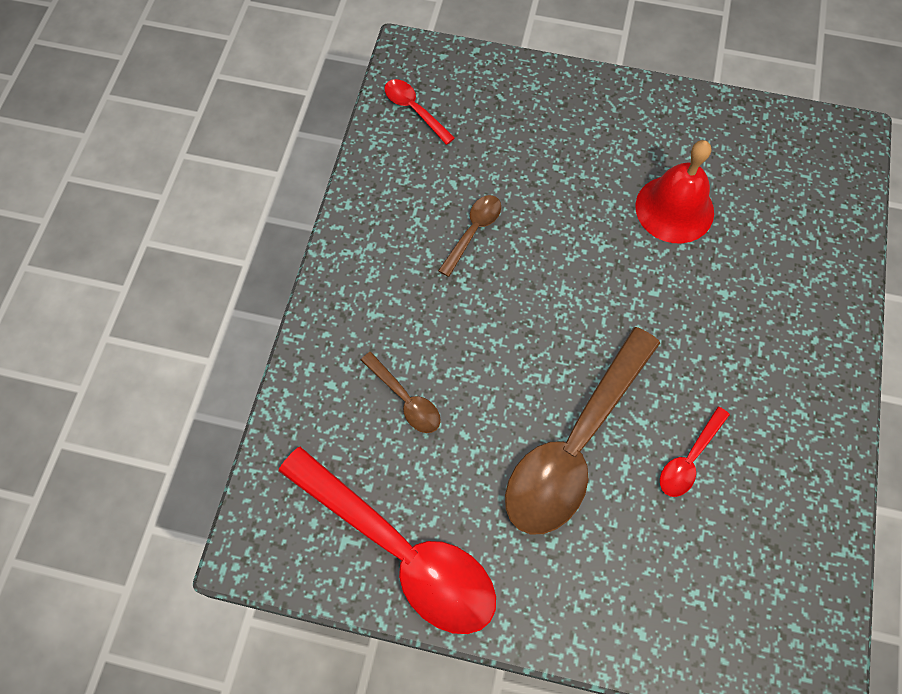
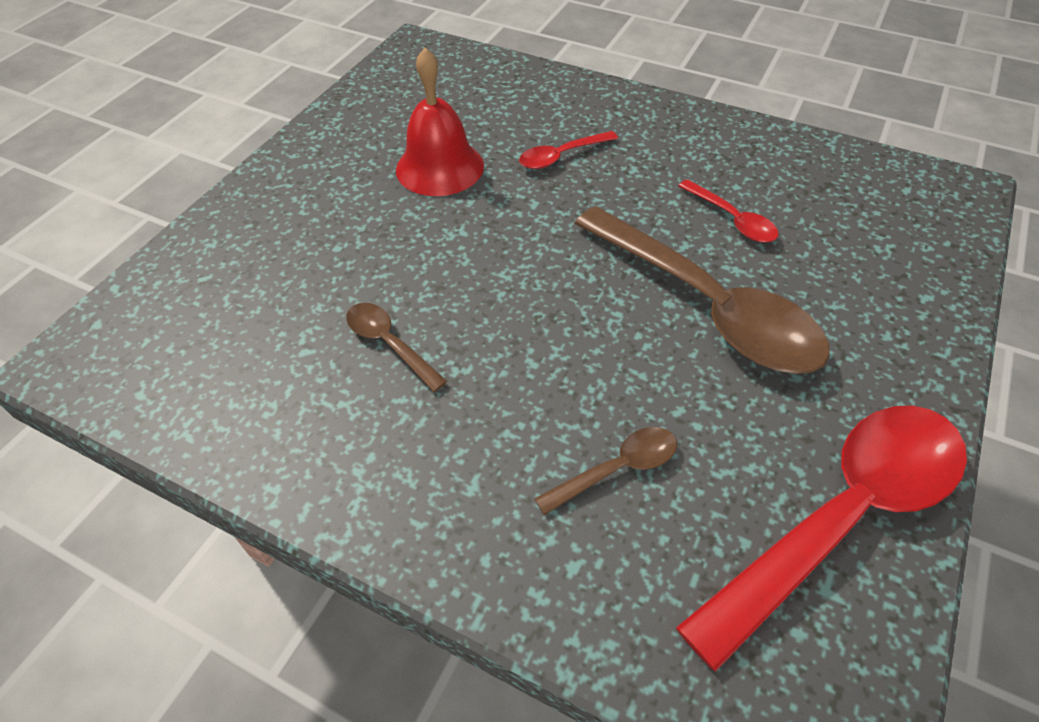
camera: 75 degrees left, 15 degrees down
(414, 110) = (162, 373): red spoon -> red spoon (561, 156)

